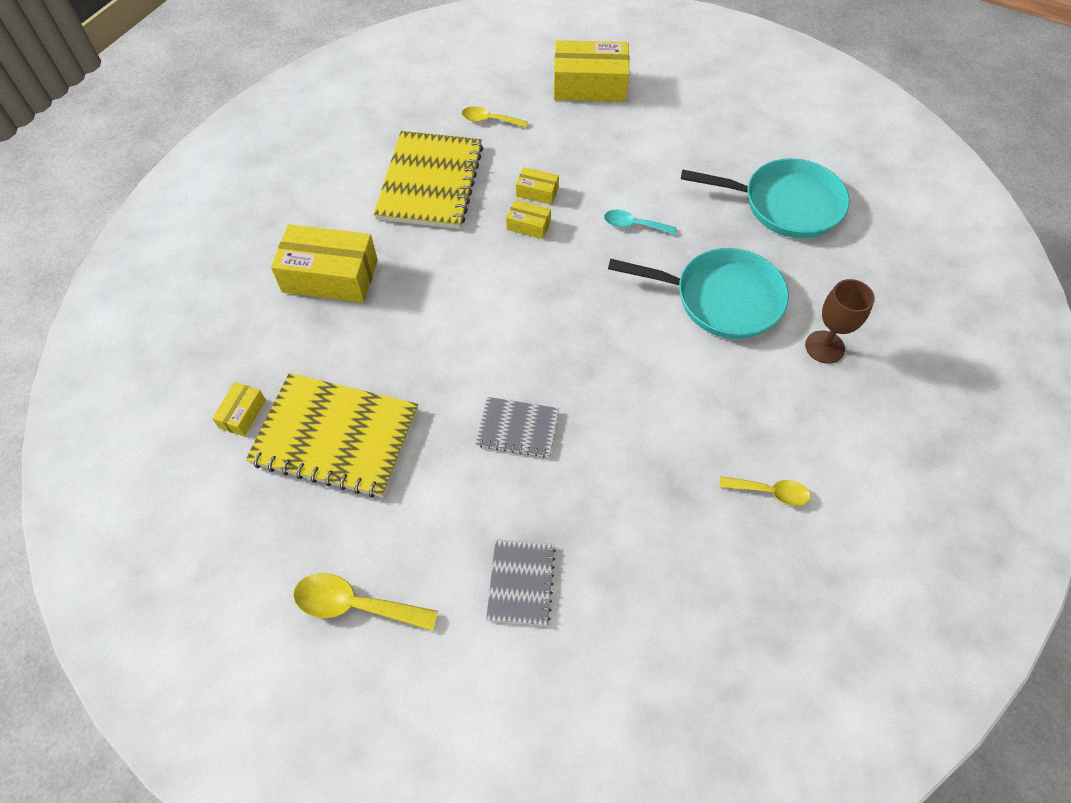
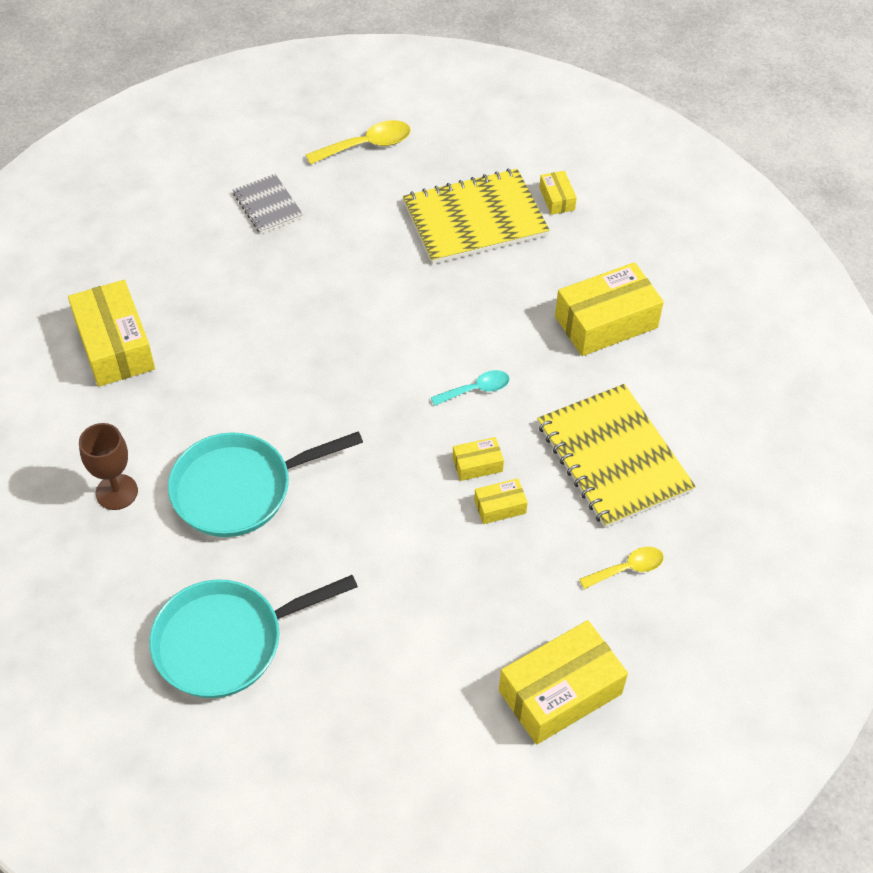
camera: 145 degrees right, 5 degrees down
(517, 428) = (344, 291): grey notebook -> none
(633, 225) = (375, 523): turquoise spoon -> turquoise spoon (476, 389)
(770, 492) = (115, 345): yellow spoon -> yellow box

